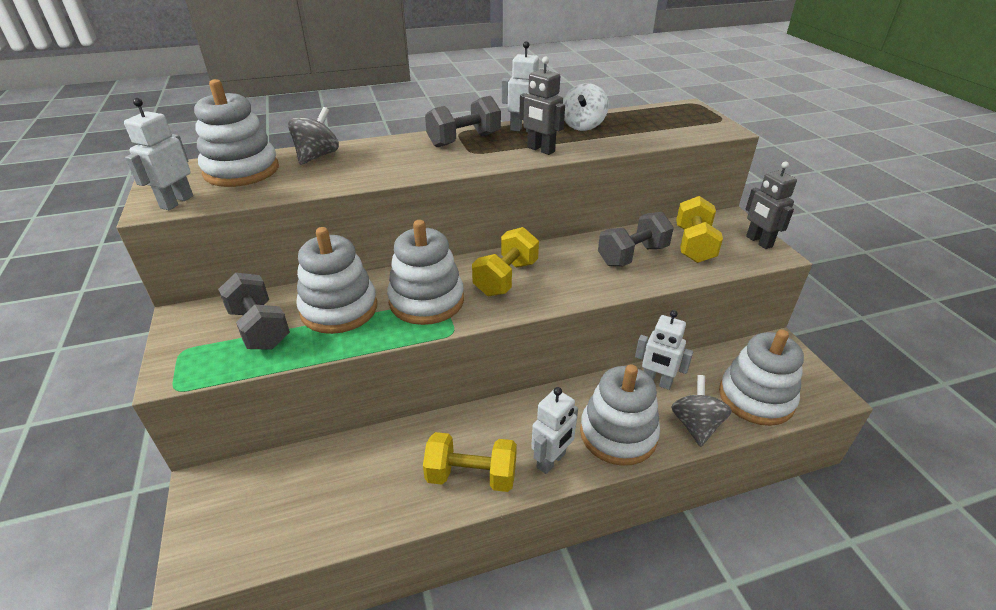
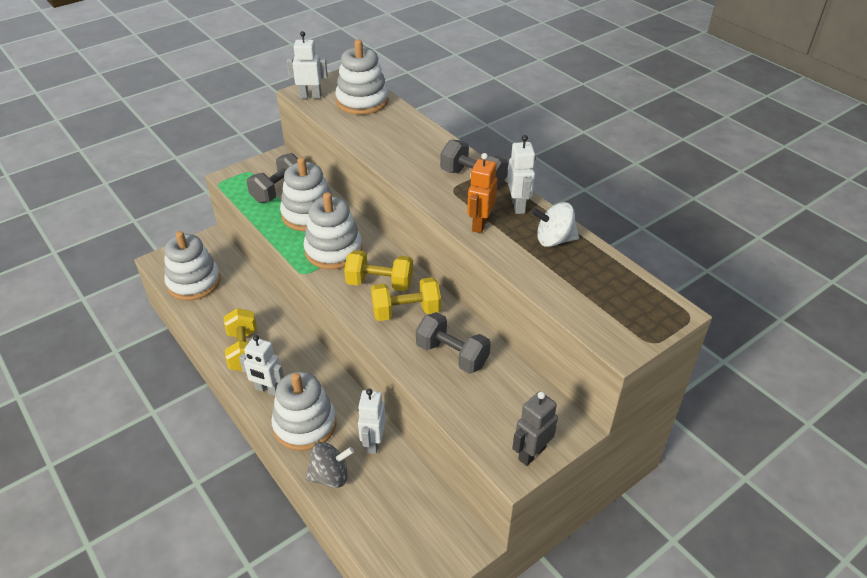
camera: 70 degrees right, 5 degrees up
(317, 156) = (401, 121): grey spinning top -> none
(540, 150) = (480, 224): grey robot -> orange robot
(694, 245) = (495, 399): yellow dumbbell -> yellow dumbbell (406, 312)
(756, 398) = (380, 521): white stacking toy -> white stacking toy (194, 282)

